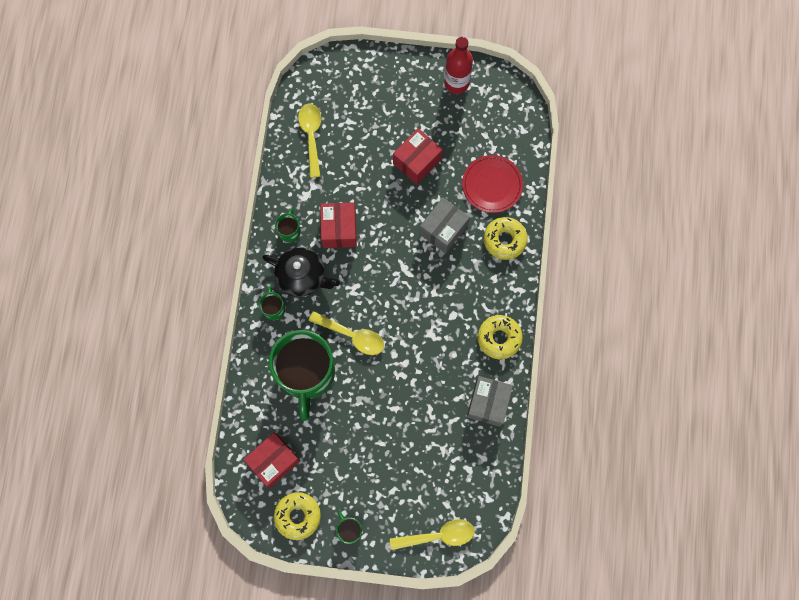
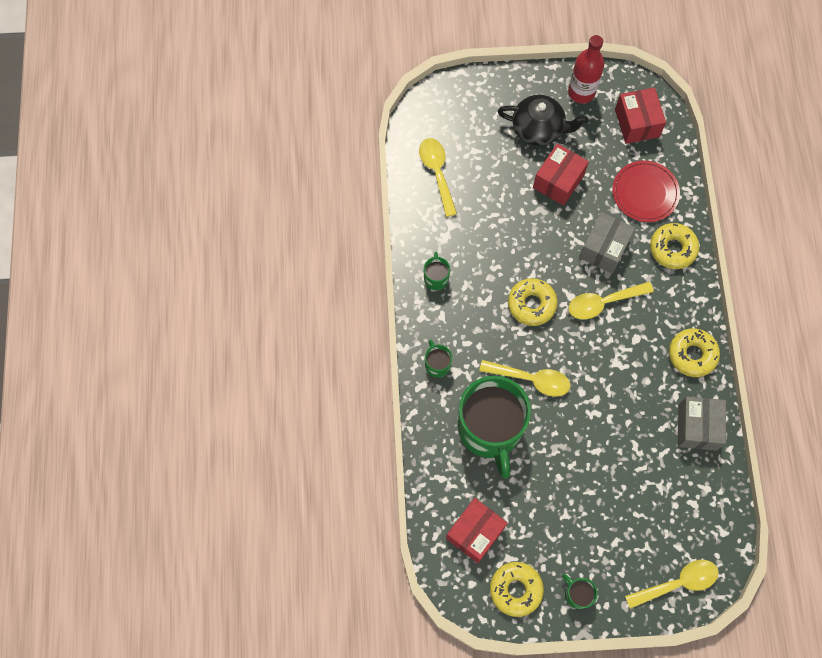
camera: 10 degrees left, 5 degrees down
(302, 276) = (461, 324): black teapot -> black teapot (538, 128)
(339, 229) = (490, 267): red box -> red box (637, 123)
(368, 269) = (531, 304): none -> yellow donut
(431, 278) = (603, 303): none -> yellow spoon

